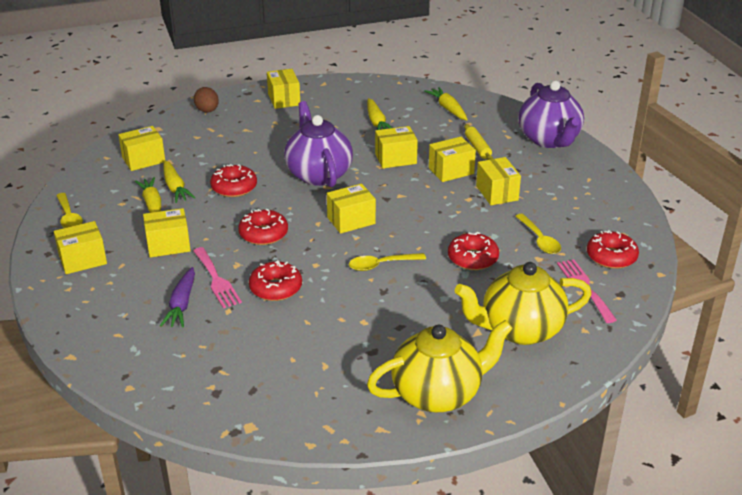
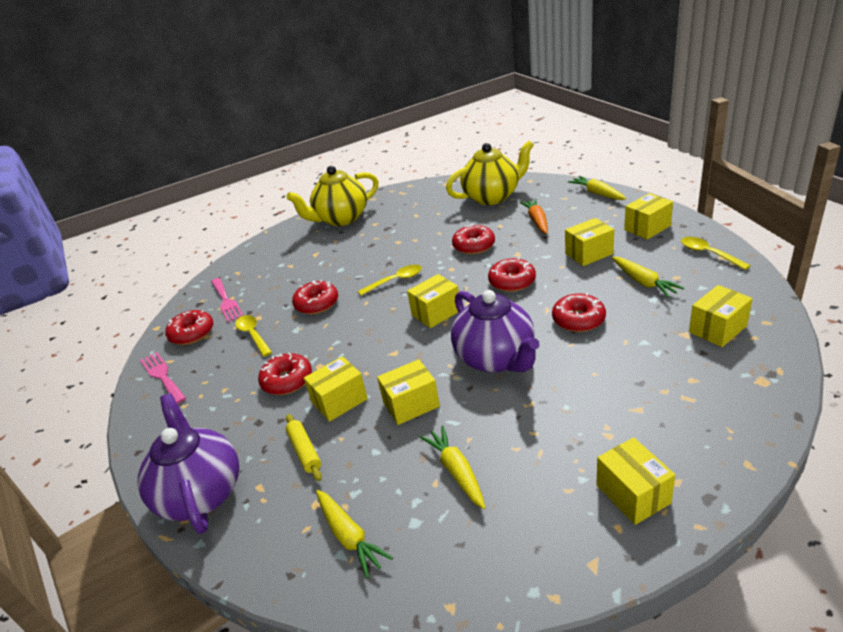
camera: 175 degrees right, 0 degrees up
(175, 187) = (641, 305): yellow carrot -> yellow carrot (597, 193)
(182, 304) = (537, 221): purple carrot -> orange carrot
(207, 111) = (730, 434): brown egg -> none
(216, 280) = (524, 240): pink fork -> pink fork (162, 376)
(497, 193) = (287, 380): yellow box -> red donut
(520, 330) = (284, 262): yellow teapot -> yellow teapot (492, 197)

